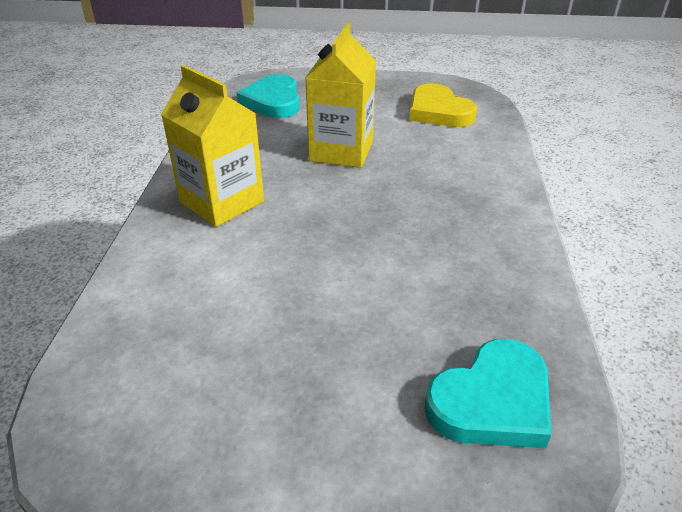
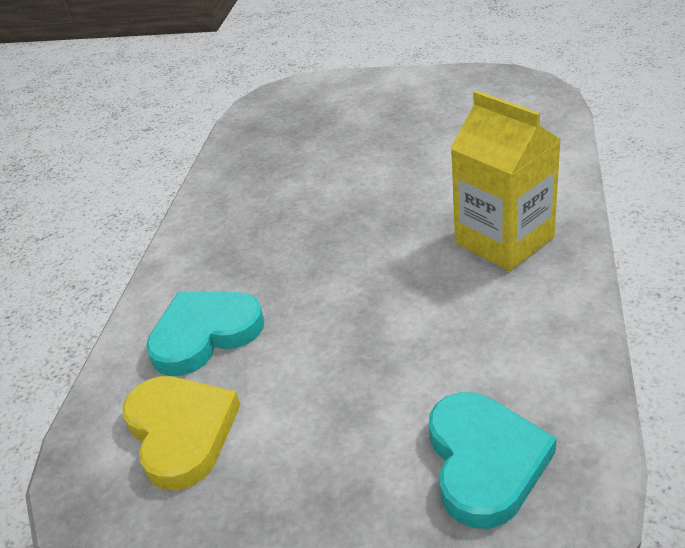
camera: 170 degrees left, 0 degrees up
(341, 151) = (360, 328): yellow carton -> none
(492, 401) = (285, 119): turquoise heart -> turquoise heart (205, 334)

